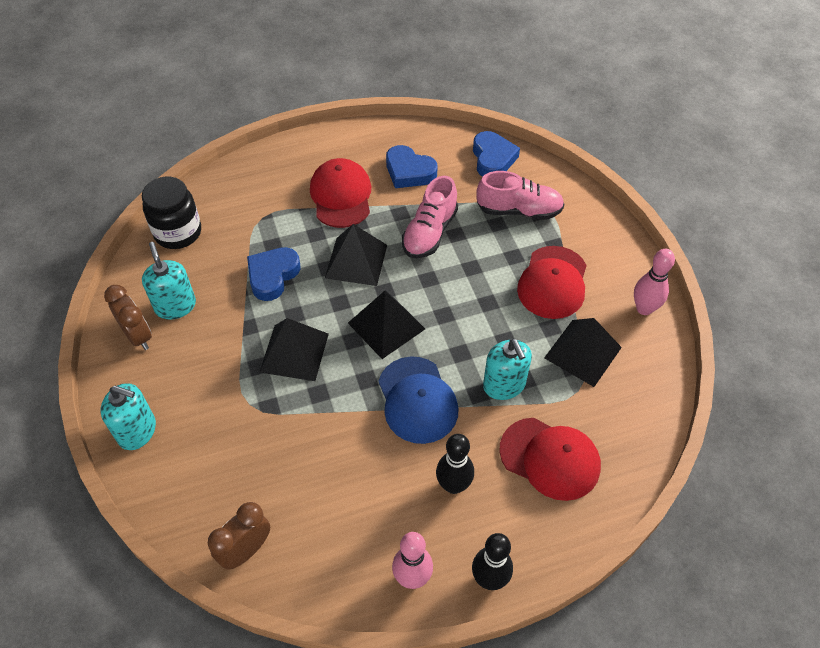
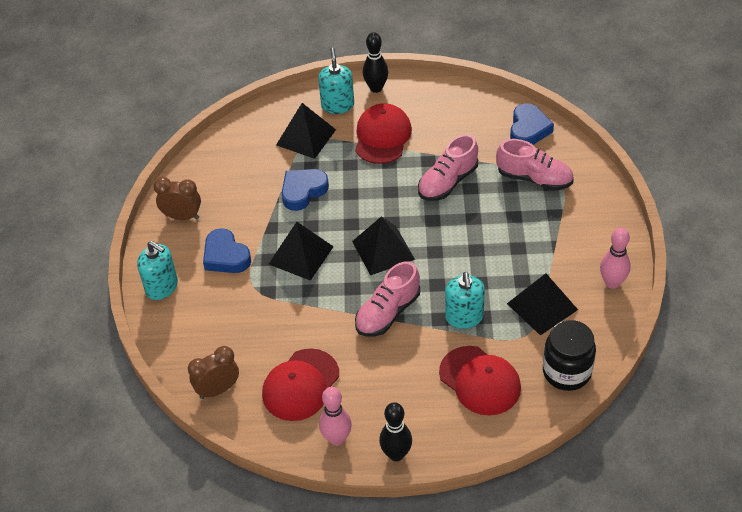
camera: 20 degrees right, 5 degrees down
(138, 336) = (182, 216): brown clock -> brown clock turned 60 degrees counterclockwise
(175, 306) = (218, 199): turquoise soap dispenser -> turquoise soap dispenser (337, 105)
(178, 232) = (237, 141): black jar -> black jar (566, 372)
(356, 261) = (376, 193): black pyramid -> black pyramid (306, 137)
(409, 171) = (449, 127): blue heart -> blue heart (226, 256)
(417, 400) = (388, 313): blue cap -> pink shoe
(453, 485) = (393, 382): black bowling pin -> black bowling pin (376, 88)
(553, 282) = (539, 245): red cap -> red cap (300, 385)

